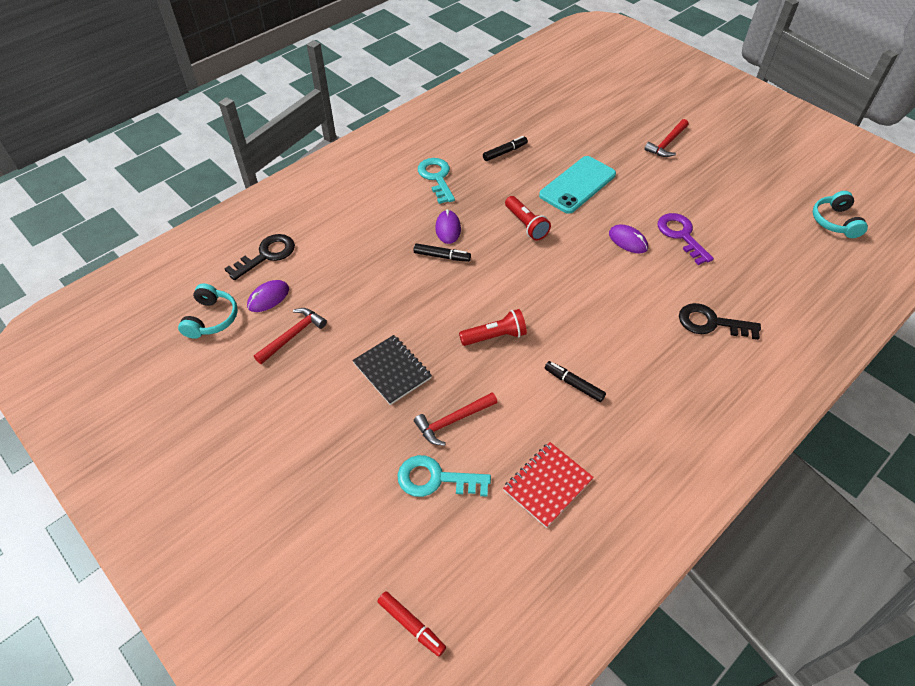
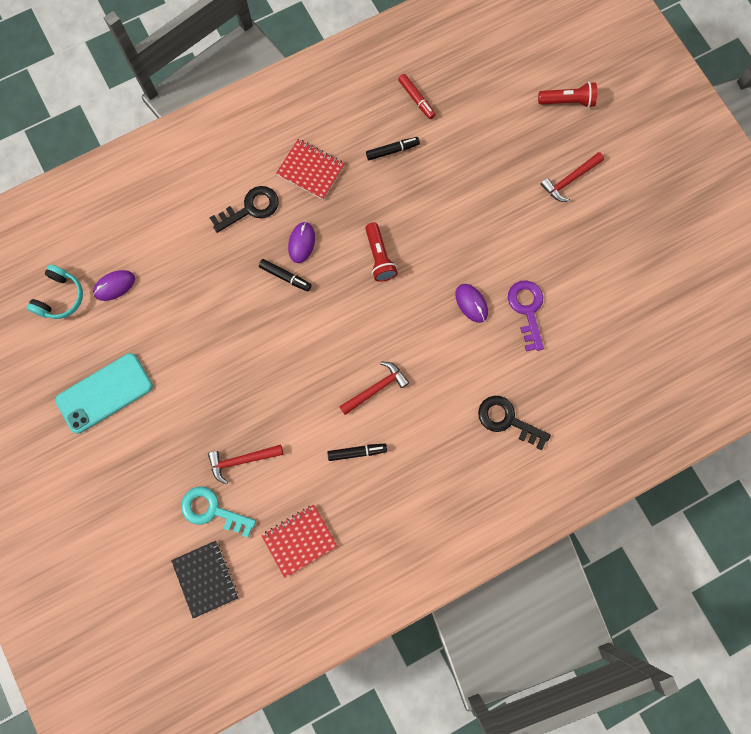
camera: 15 degrees right, 25 degrees up
(267, 255) = (122, 233): black key -> black key (250, 208)
(293, 335) = (128, 335): red hammer -> red hammer (376, 388)
(392, 370) = (205, 396): black notebook -> black notebook (205, 578)
(411, 625) = (161, 623): red marker -> red marker (416, 99)
(436, 178) = (311, 170): turquoise key -> red notebook
(495, 336) = (305, 383): red flashlight -> red flashlight (567, 101)
(574, 384) = (356, 452): black marker -> black marker turned 120 degrees clockwise
(577, 185) = (450, 216): turquoise phone -> turquoise phone (104, 393)
(835, 222) = (691, 332): turquoise headphones -> none

